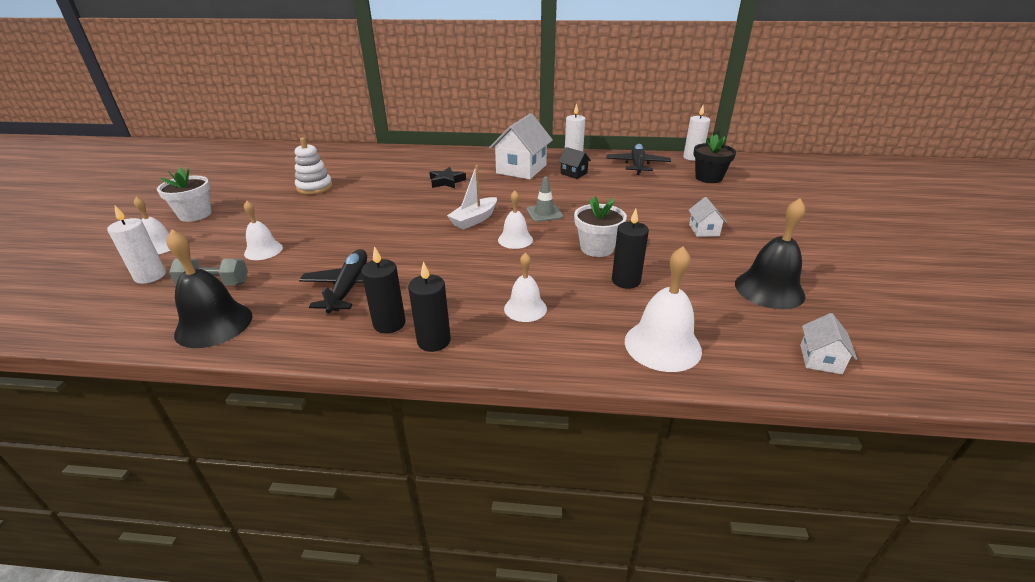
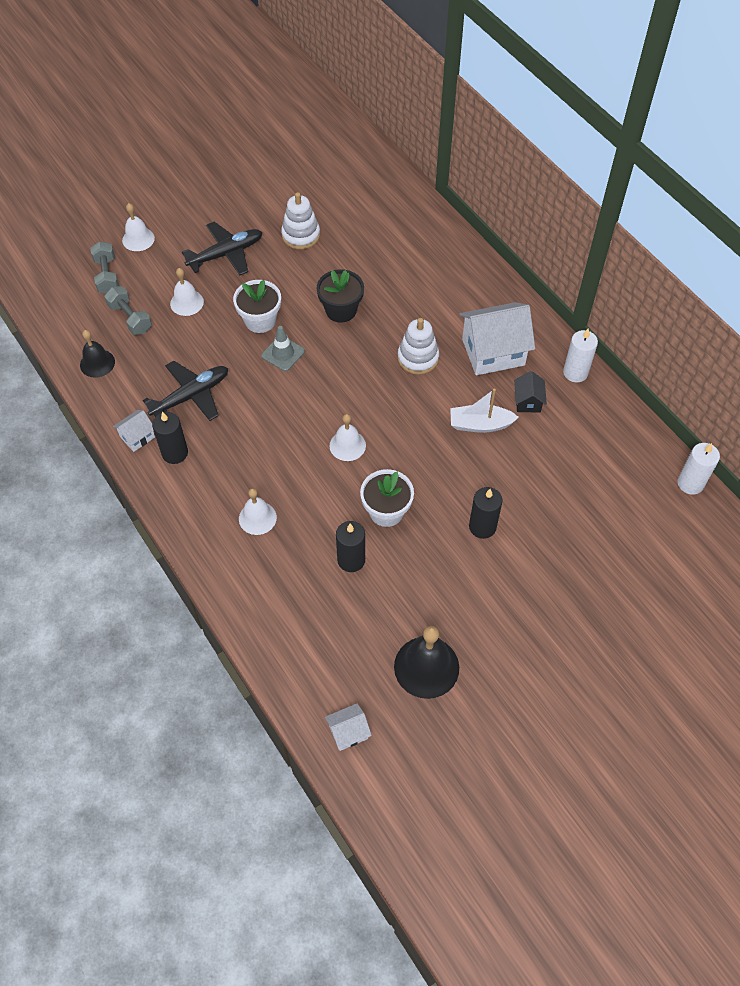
camera: 50 degrees right, 25 degrees up
(150, 276) = (107, 276): white candle -> grey dumbbell
(195, 214) = (190, 210): white flower pot -> white flower pot (260, 320)
(214, 324) = (97, 363): black bell -> black bell, size x0.63
(434, 341) = (179, 492): black candle -> black candle (482, 527)
(446, 181) = (405, 316): black star -> none
(474, 219) = (354, 392): white boat -> white boat (480, 424)
(485, 190) = (418, 358): none -> white stacking toy
(544, 213) = (414, 434): grey traffic cone -> grey traffic cone (283, 353)
(637, 165) = (610, 443): black plane -> black plane (226, 254)
(662, 345) = (284, 626): white bell -> none
(704, 230) = (497, 575): white house -> white house (137, 437)
(708, 178) = (639, 525): black flower pot -> black flower pot (341, 310)

